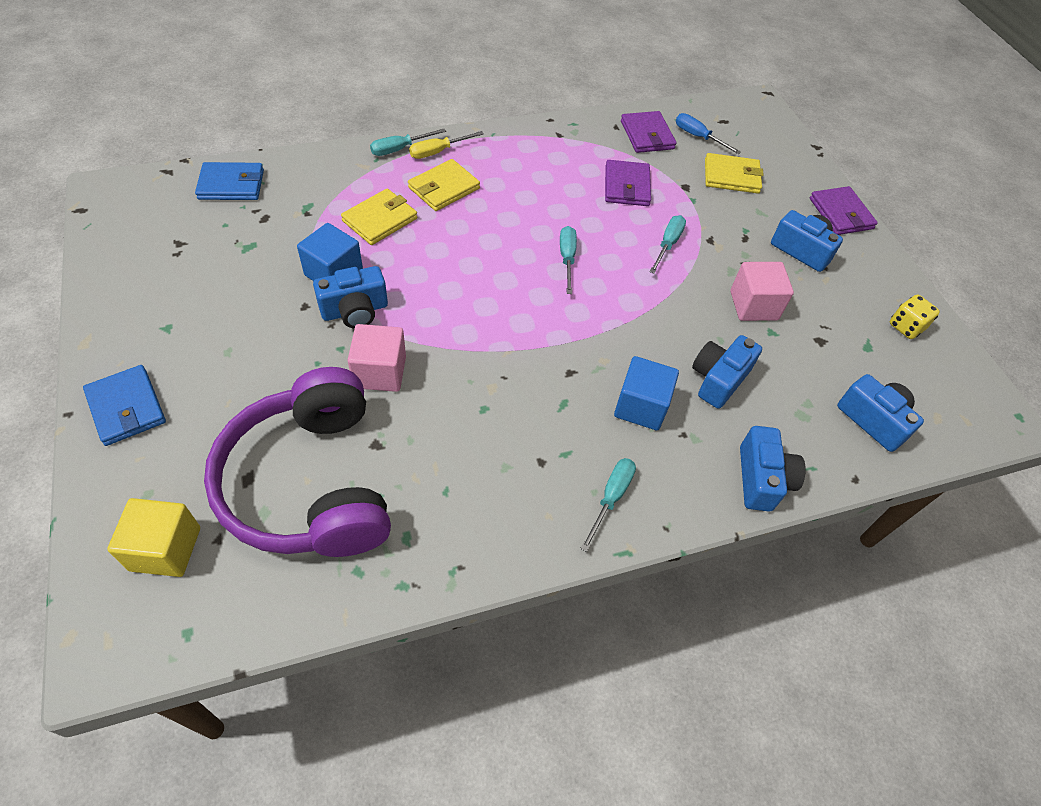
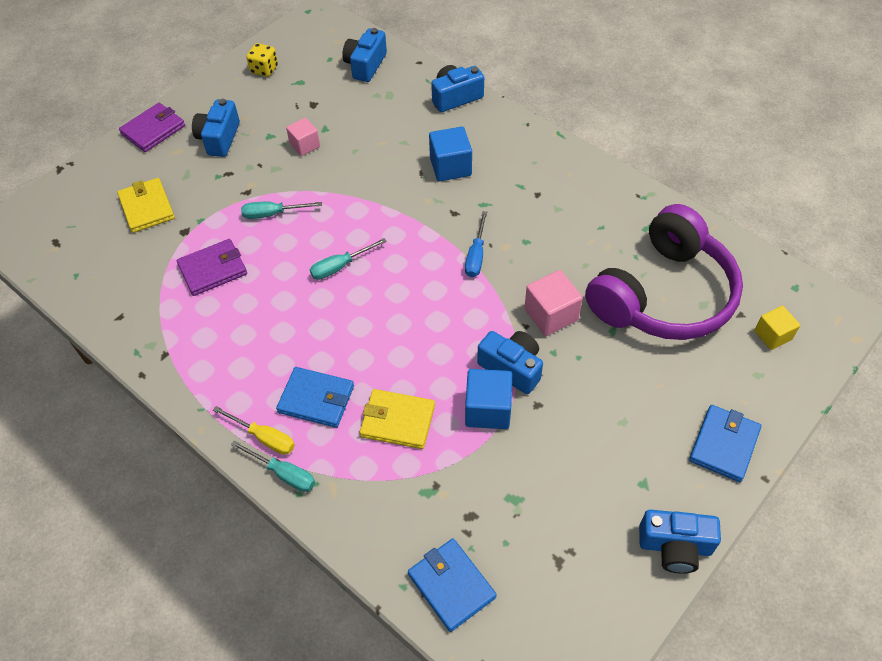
camera: 115 degrees left, 0 degrees up
(165, 549) = (772, 335): yellow cube -> yellow cube, size x0.67
(444, 188) = (316, 399): yellow wallet -> blue wallet
(611, 498) = (531, 153): turquoise screwdriver -> none
(647, 135) = (119, 287): purple wallet -> none
(698, 137) = (97, 250): blue screwdriver -> blue screwdriver (476, 255)
(718, 379) = (393, 140): blue camera -> blue camera (675, 547)
(753, 305) = (305, 145): pink cube -> pink cube, size x0.67

